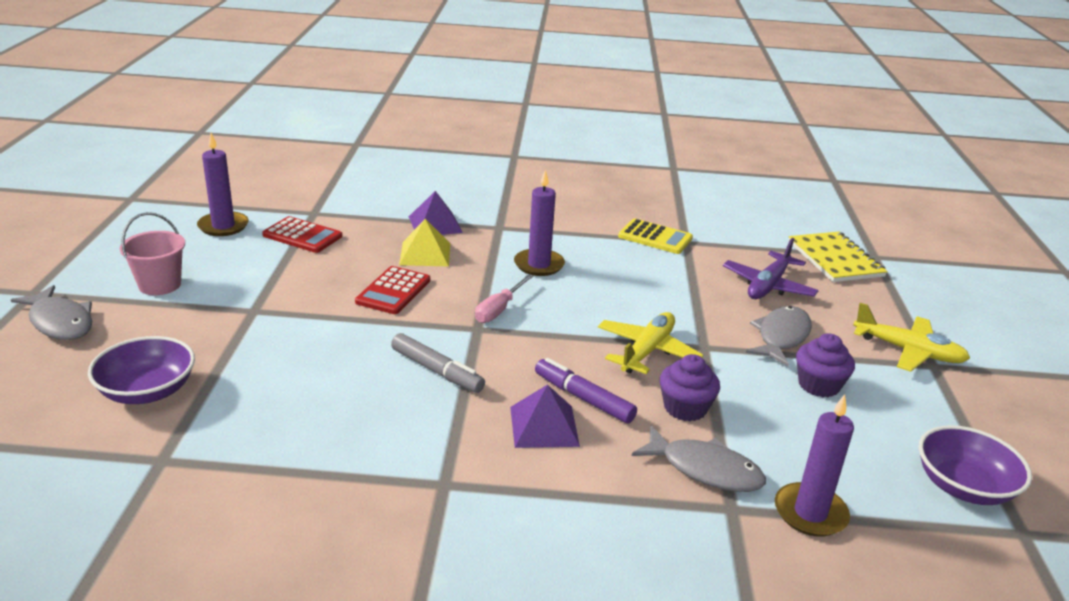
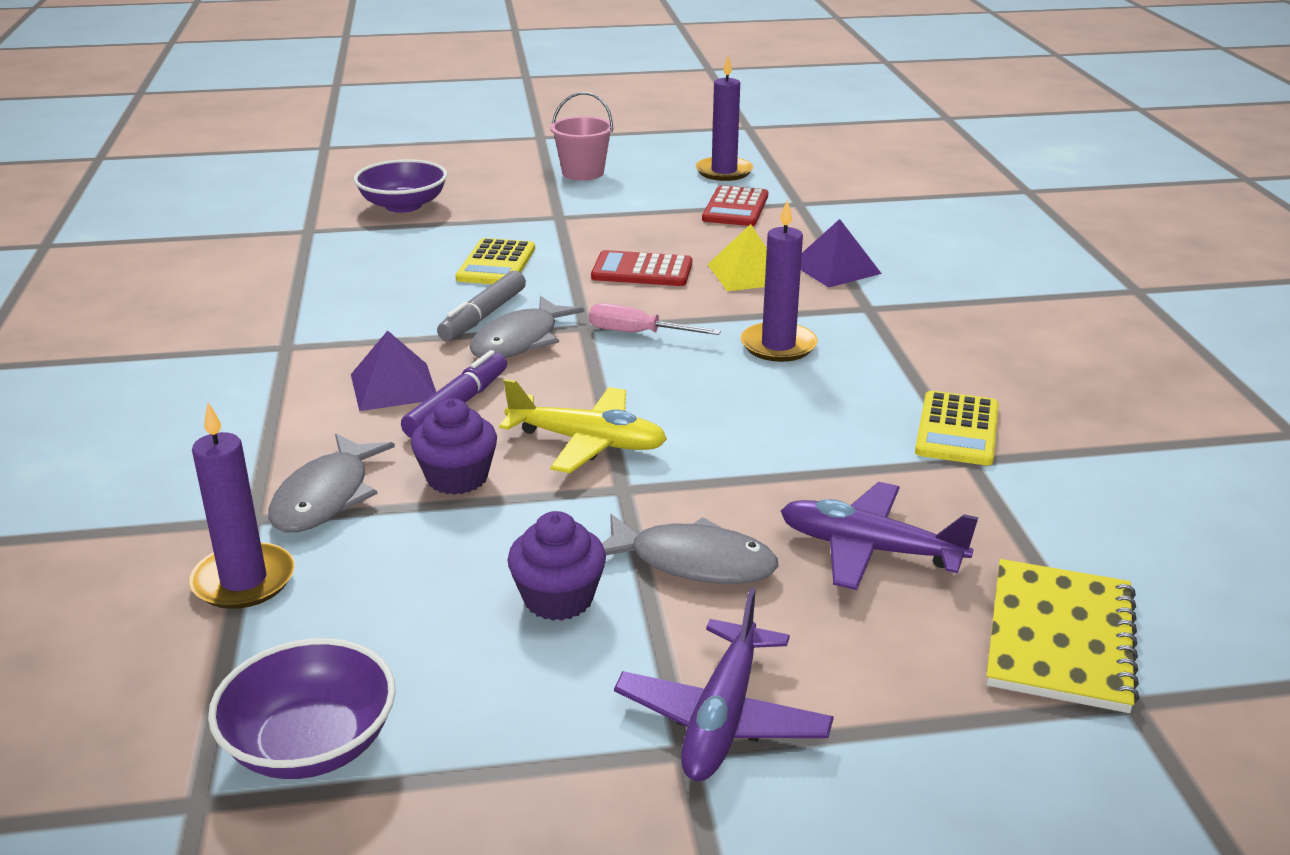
camera: 80 degrees right, 0 degrees up
(60, 322) = (497, 155): grey fish -> grey fish (520, 341)
(335, 353) = (496, 264): none -> yellow calculator
(835, 259) = (1060, 638): yellow notebook -> yellow notebook turned 45 degrees counterclockwise
(908, 351) = (722, 718): yellow plane -> purple plane

